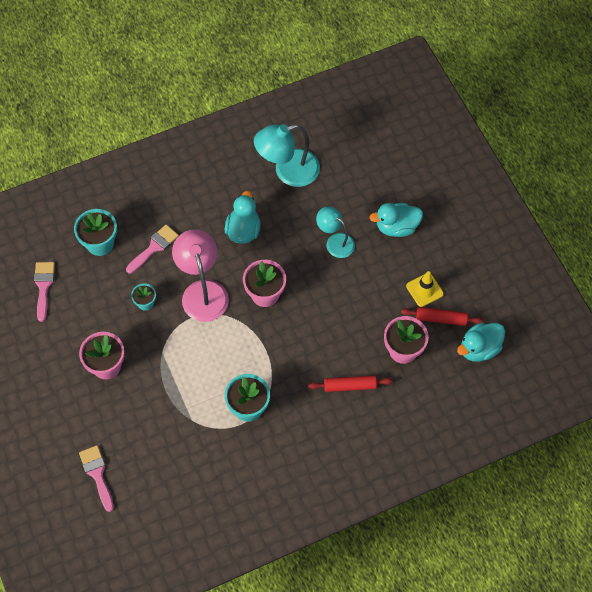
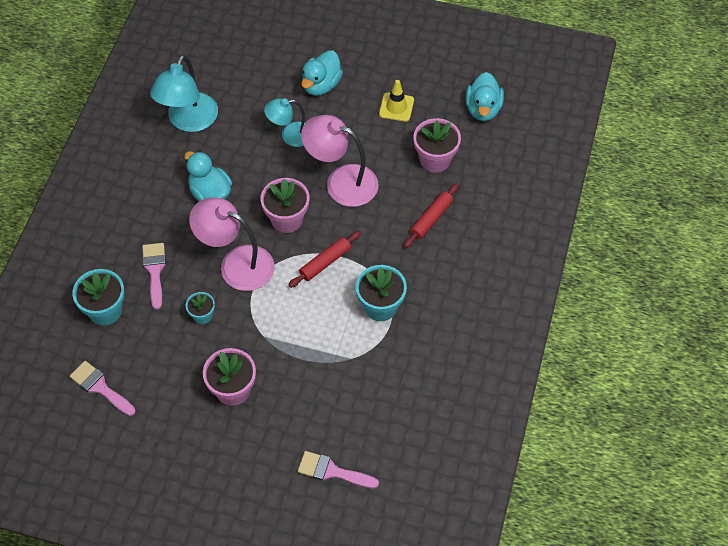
camera: 50 degrees left, 5 degrees down
(327, 304) = (341, 182): none -> pink lamp
(441, 319) = (432, 115): red rolling pin -> red rolling pin (325, 262)

